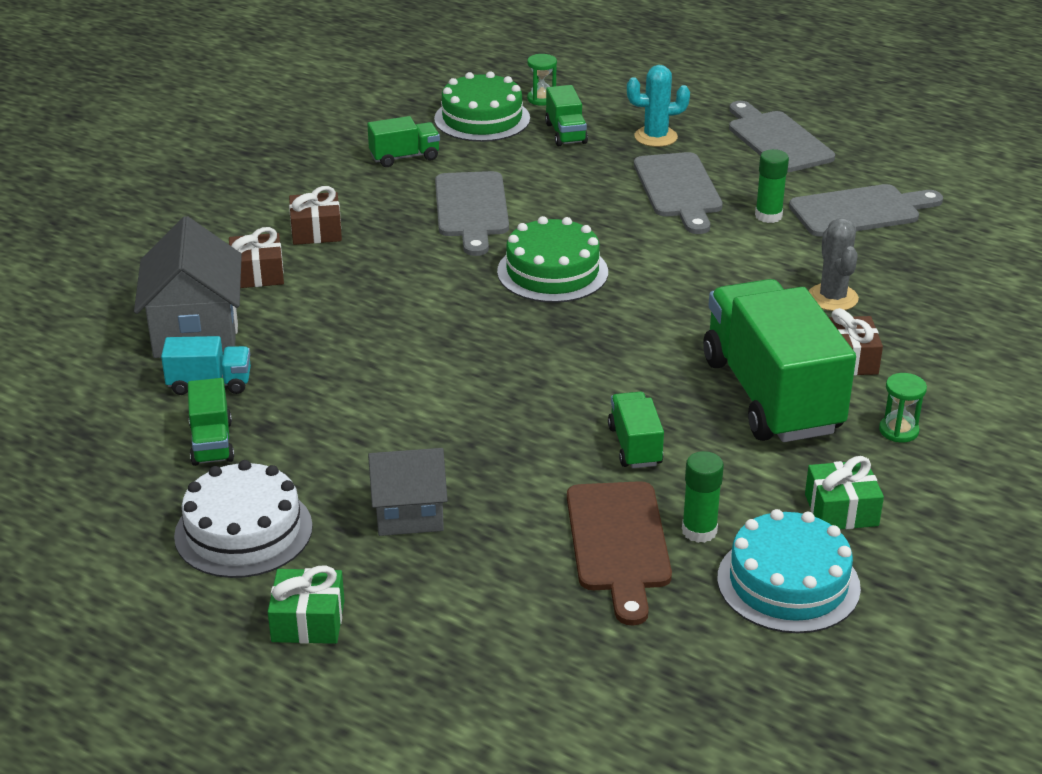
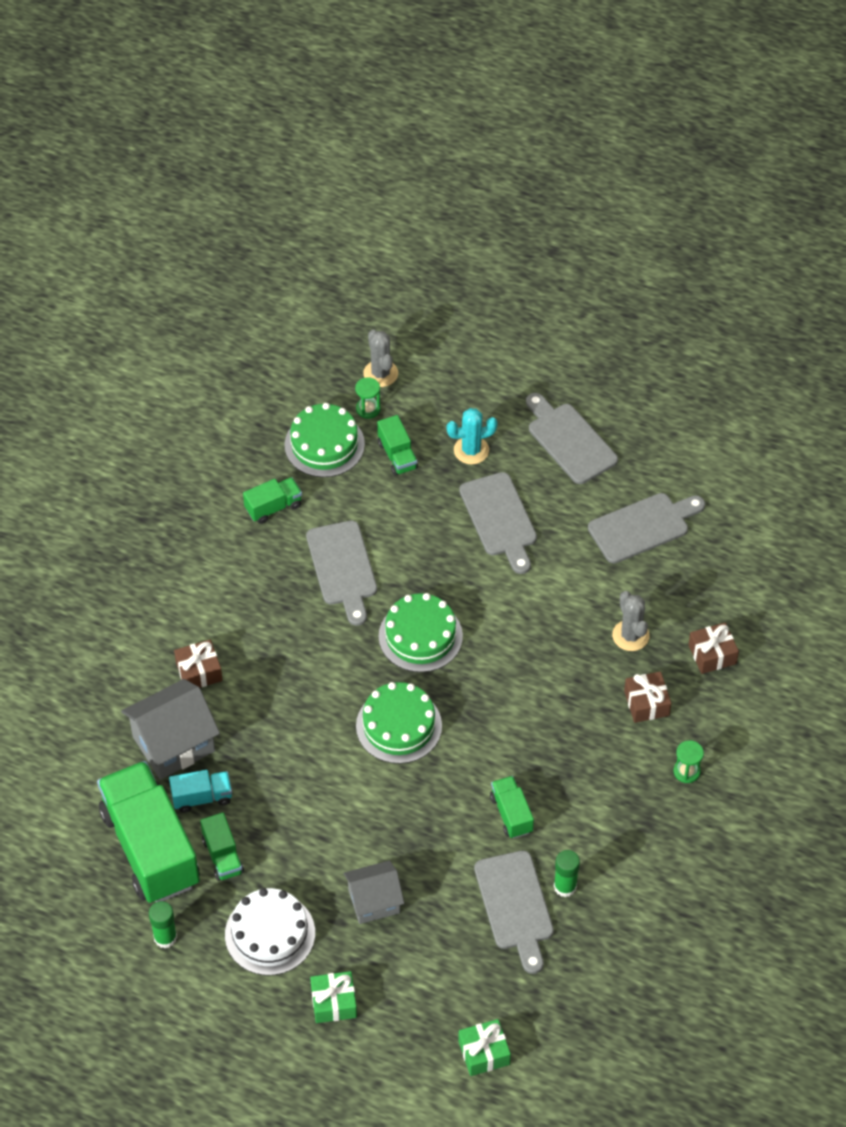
camera: 10 degrees left, 20 degrees up
(195, 332) = (173, 744): grey house -> grey house turned 75 degrees clockwise
(316, 231) = (229, 613): brown gift -> brown gift (712, 654)
(500, 346) = (399, 726): none -> green cake
(564, 77) = (380, 373): none -> grey cactus
(618, 543) = (515, 906): brown cutting board -> grey cutting board
(768, 216) = (573, 543): green glue stick -> green glue stick (165, 937)
(771, 395) = (597, 749): green truck -> green truck (150, 848)
(788, 583) = (626, 923): turquoise cake -> none
(841, 510) = (654, 853): green gift -> green gift (484, 1053)

